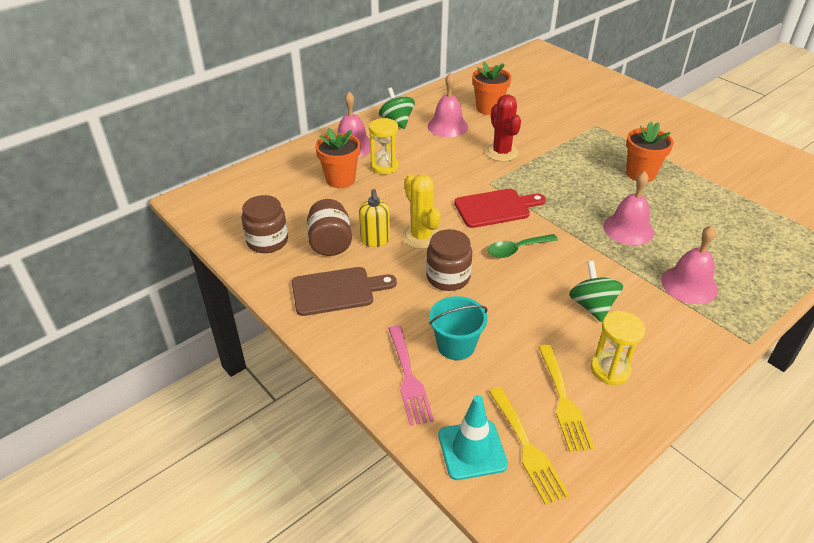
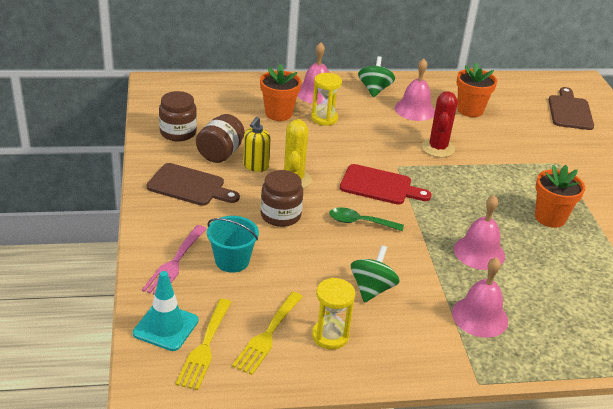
camera: 30 degrees right, 5 degrees down
(557, 79) = (569, 111): none -> brown cutting board

